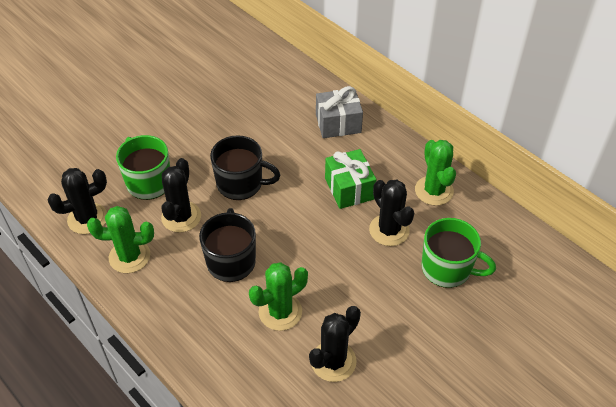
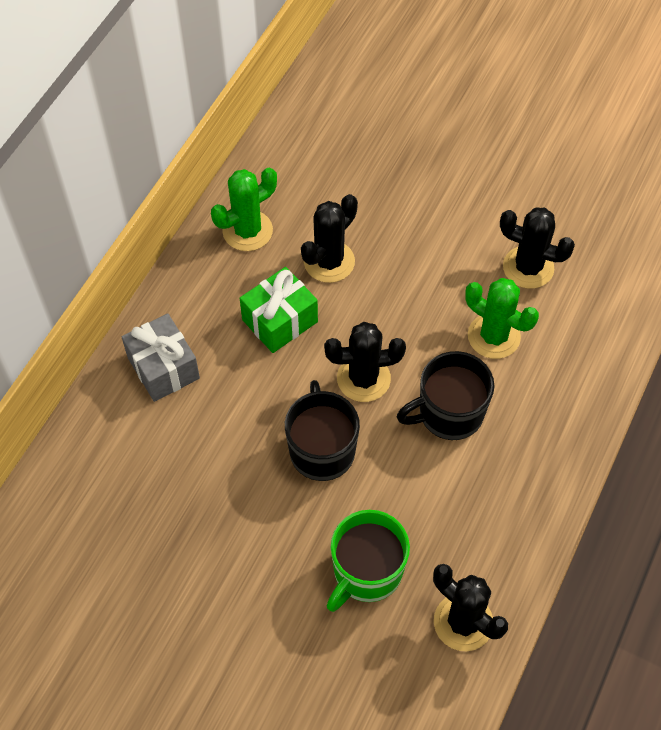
camera: 110 degrees left, 10 degrees up
(129, 256) = (497, 535): green cactus -> none
(181, 217) = (408, 500): black cactus -> black cactus (363, 378)
(447, 269) = (360, 194): green mug -> none

